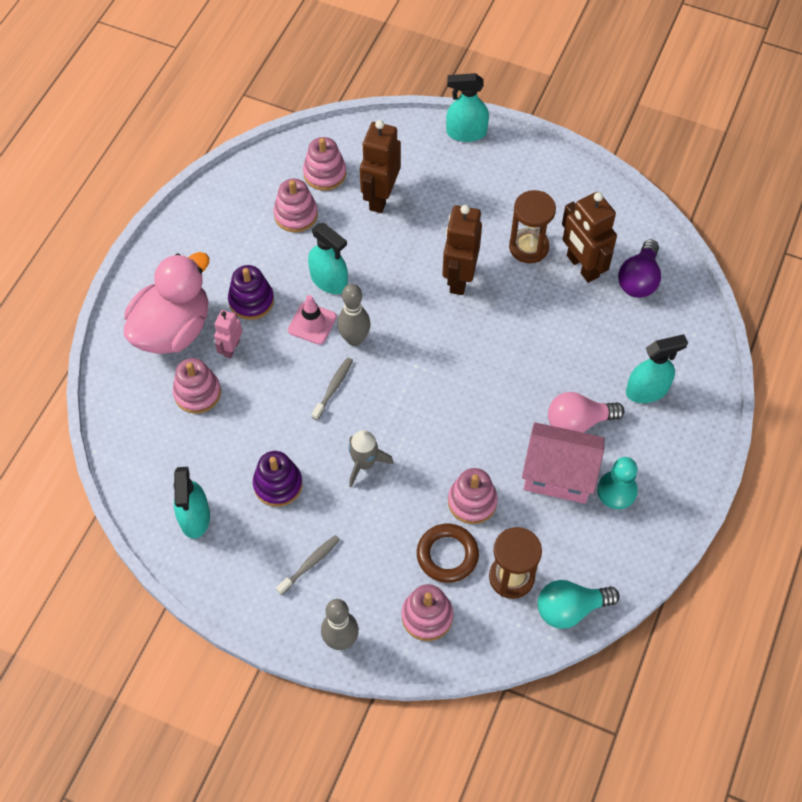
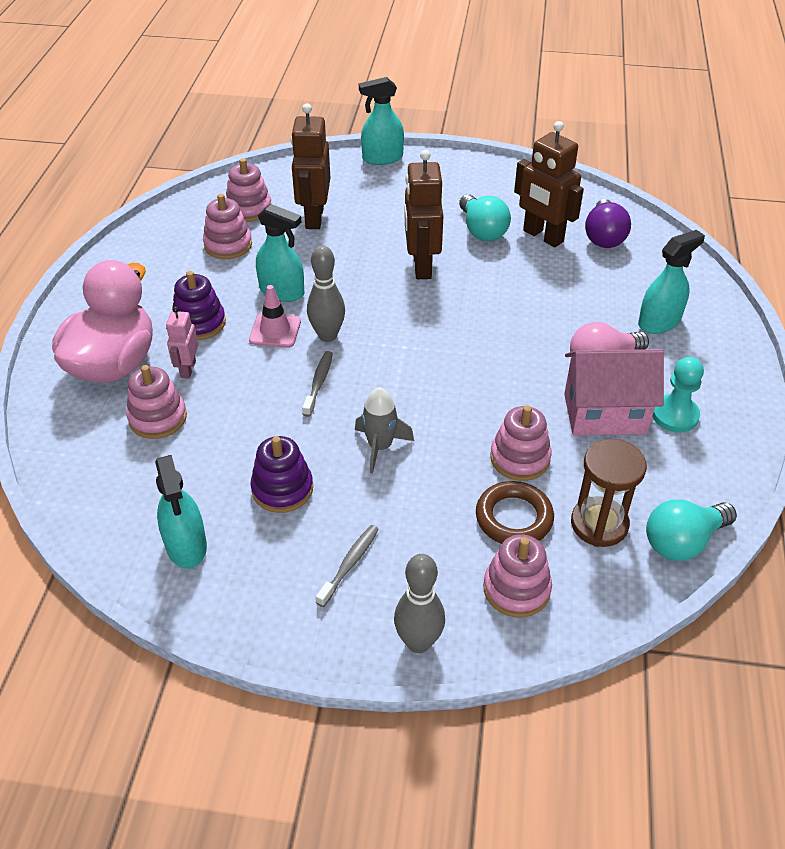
camera: 15 degrees left, 15 degrees down
(528, 247) = (482, 230): brown hourglass -> turquoise light bulb

